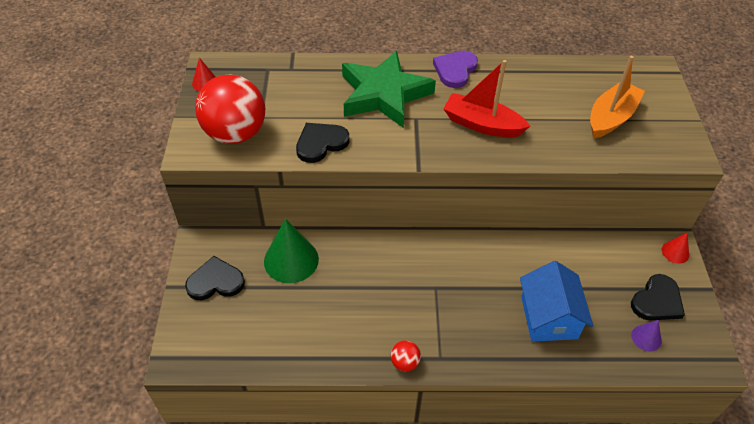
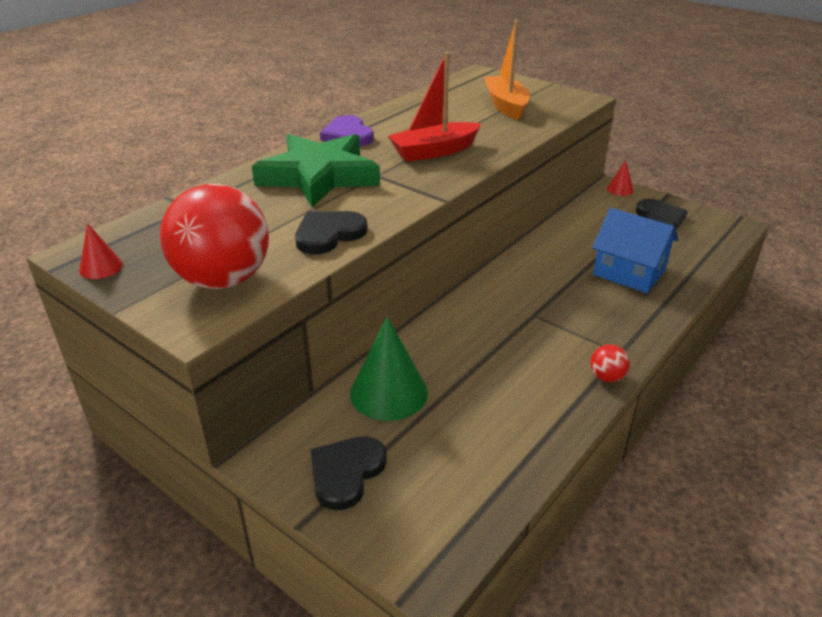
camera: 50 degrees left, 15 degrees down
(321, 143) = (328, 234): black heart -> black heart turned 45 degrees clockwise
(646, 338) = (691, 240): purple cone -> none

